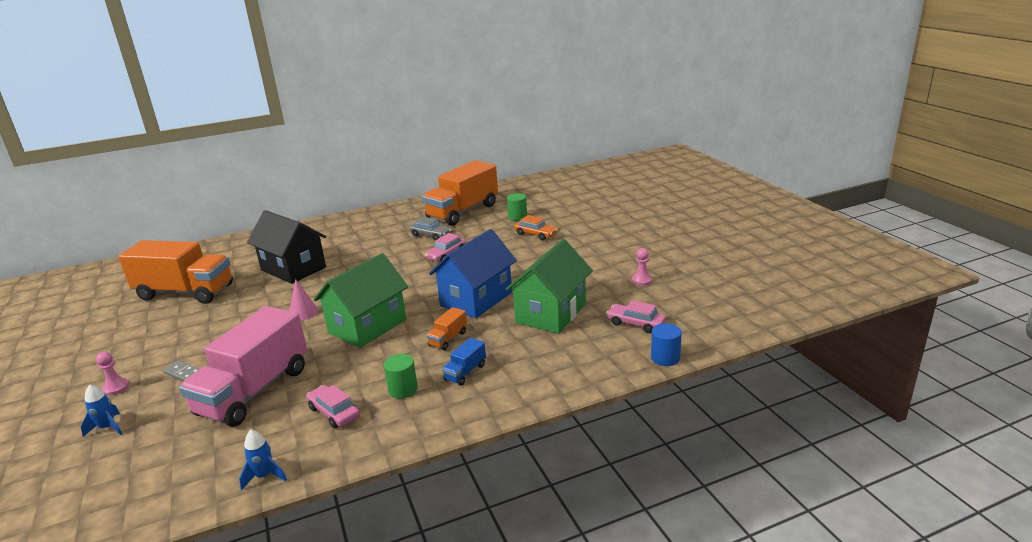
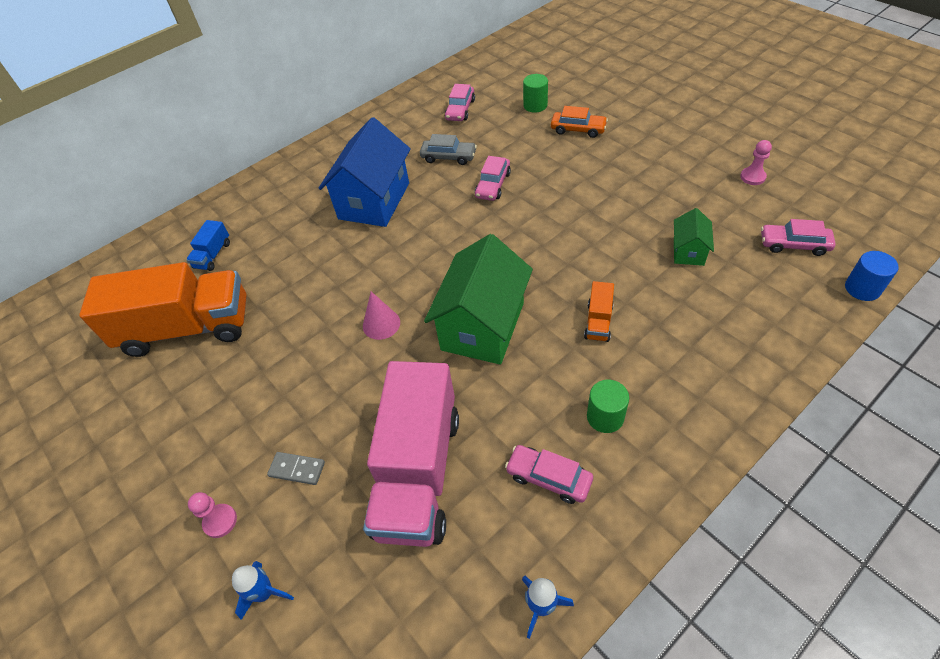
camera: 15 degrees left, 25 degrees up
(293, 269) = (309, 252): black house -> none
(463, 212) = (460, 110): orange truck -> pink car
(465, 372) = (658, 369): blue truck -> blue truck (213, 255)
(476, 299) = (584, 249): blue house -> blue house (374, 201)
(551, 313) = (688, 251): green house -> green house, size x0.49

